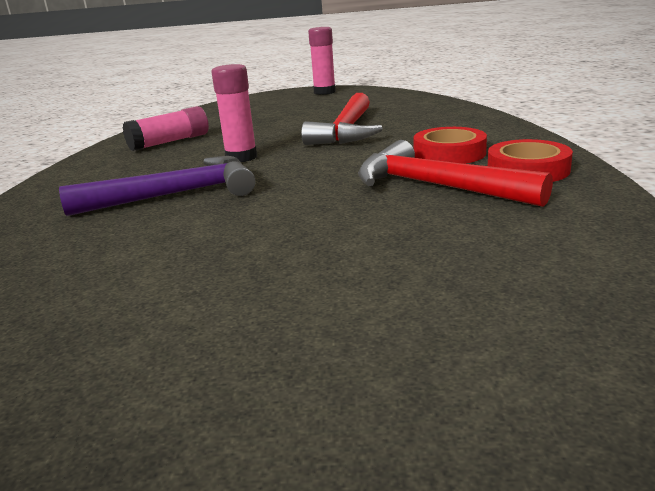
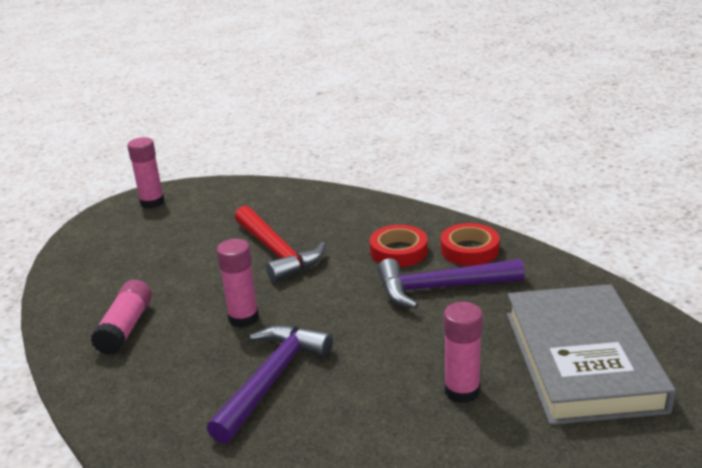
camera: 45 degrees left, 5 degrees up
(287, 264) = (462, 391): none -> pink glue stick
(435, 186) = (440, 288): red hammer -> purple hammer
(478, 299) = (582, 360): none -> grey book

